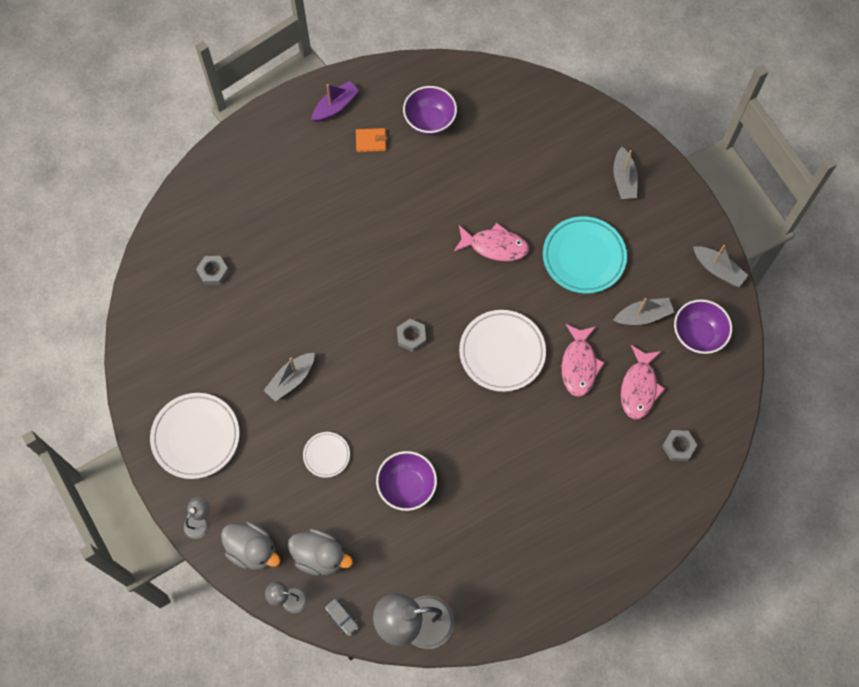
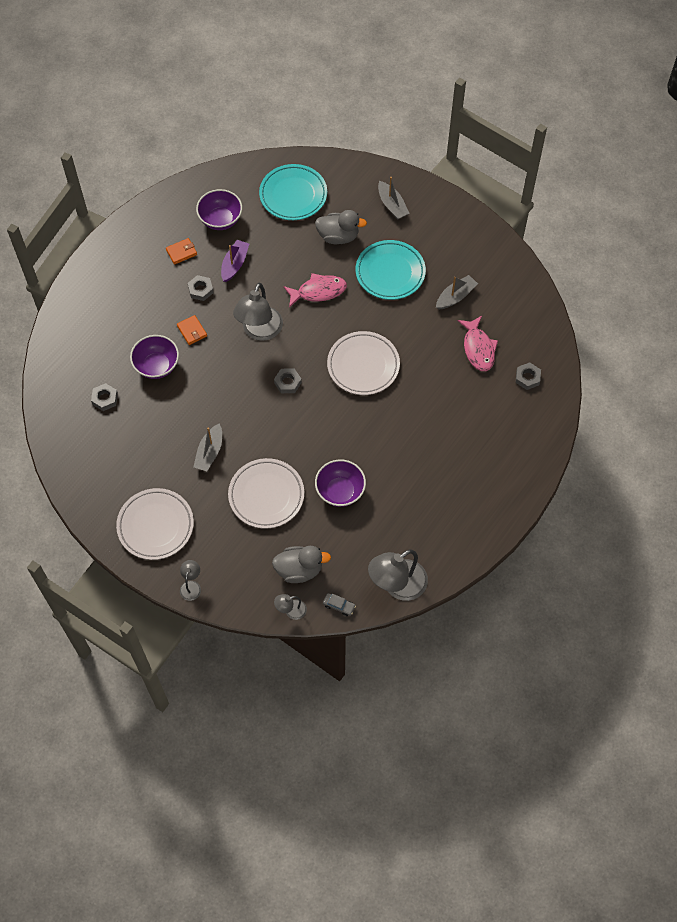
camera: 25 degrees left, 5 degrees down
(253, 550) = (244, 588): grey duck -> grey duck (338, 236)
(326, 455) = (266, 495): white plate -> white plate, size x1.90
(335, 106) = (139, 237): purple boat -> purple boat (234, 264)
(339, 234) = (192, 331): none -> orange wallet
(370, 192) = (200, 290): none -> grey nut
(410, 265) = (259, 331): none -> grey lamp
(521, 124) = (293, 195): none -> turquoise plate
(579, 365) = (425, 351): pink fish -> none
(697, 335) = (502, 294): purple bowl -> purple bowl (157, 366)
(718, 270) = (494, 242): grey boat -> none

